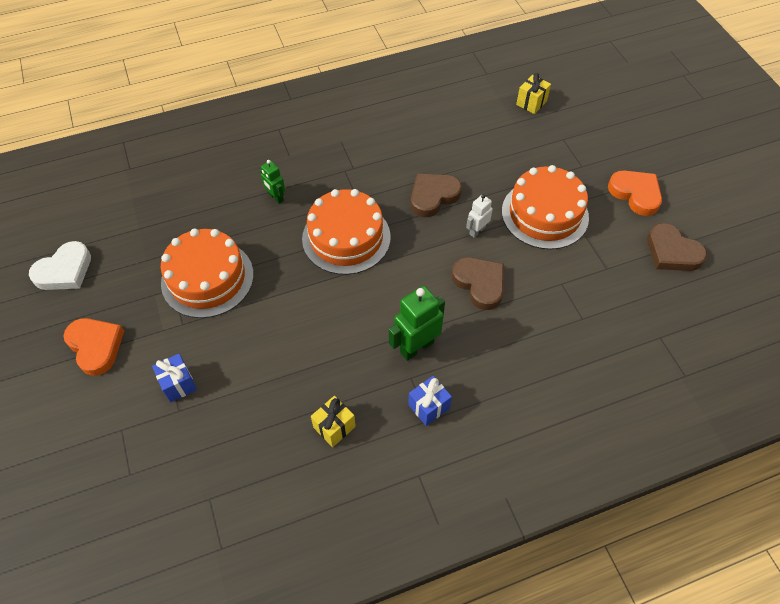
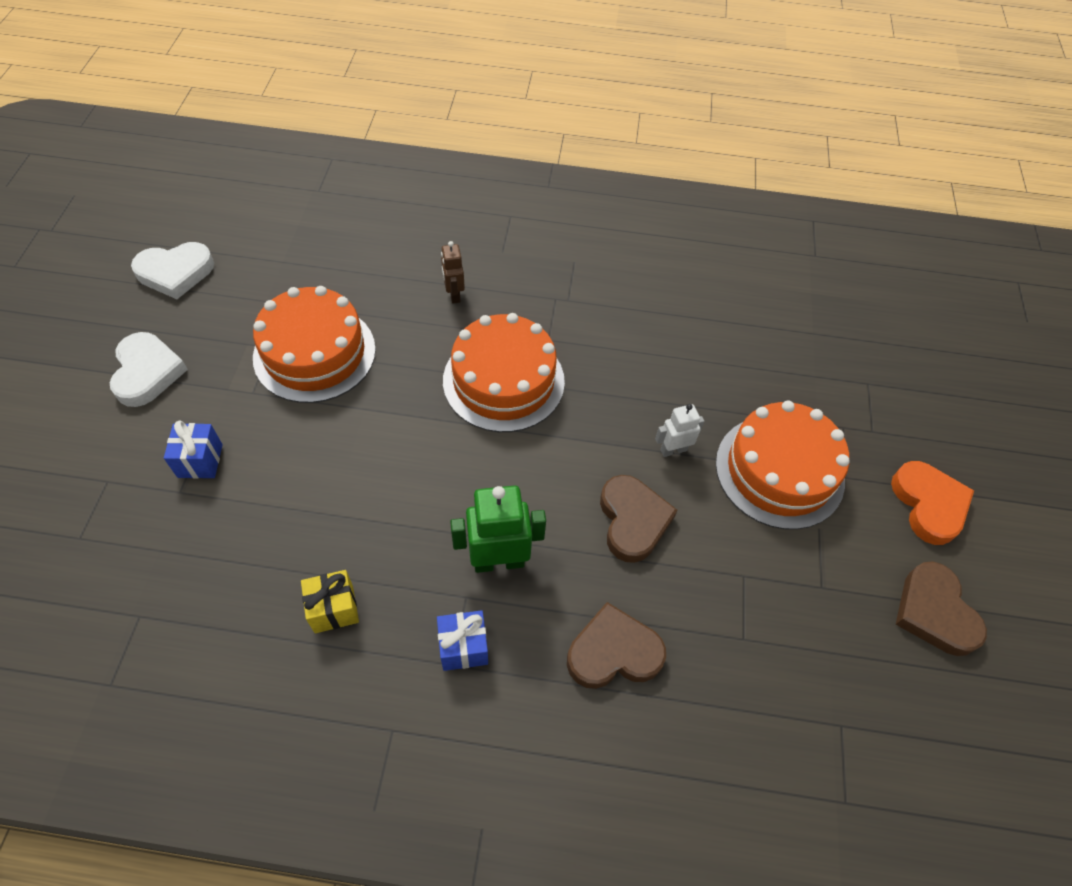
camera: 25 degrees right, 0 degrees up
(96, 346) = (147, 372): orange heart -> white heart
(276, 197) = (454, 294): green robot -> brown robot
(433, 196) = (644, 379): brown heart -> brown heart (613, 652)
(531, 103) = (852, 317): yellow gift -> none

